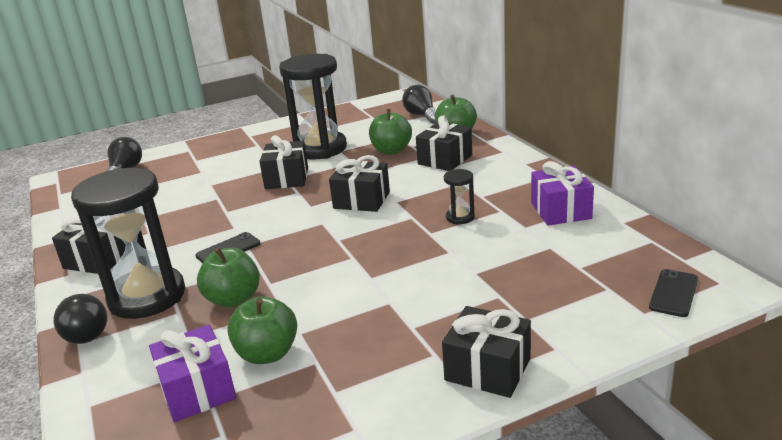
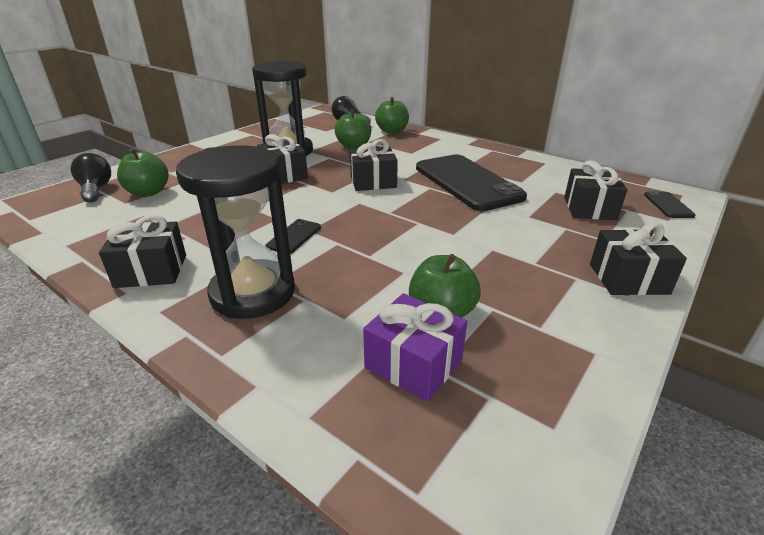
camera: 30 degrees left, 5 degrees up
(84, 332) = (213, 343): black light bulb -> none
(233, 299) = (350, 275): green apple -> green apple (148, 192)
(445, 159) = (405, 147): black gift -> black gift (589, 208)
(460, 217) = (467, 182): black hourglass -> black phone
(560, 210) = (531, 168): purple gift -> none

